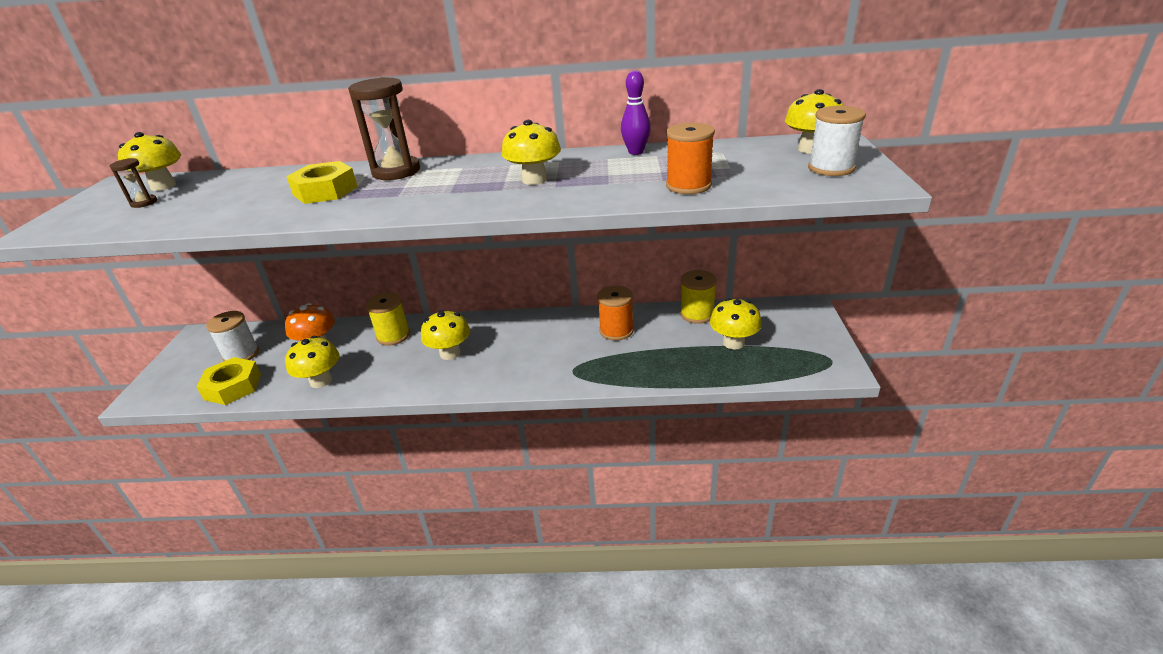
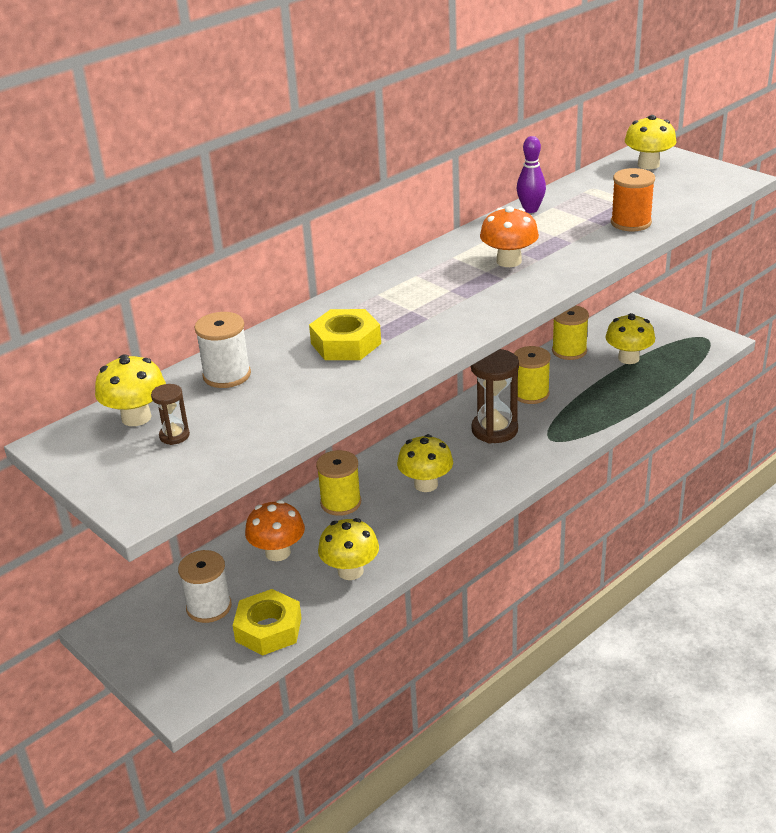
camera: 45 degrees left, 0 degrees up
(396, 171) = (364, 302): brown hourglass -> brown hourglass (494, 430)
(534, 180) = (509, 261): yellow mushroom -> orange mushroom
(616, 330) = (531, 394): orange spool -> yellow spool
(831, 168) = (690, 176): white spool -> white spool (227, 375)

